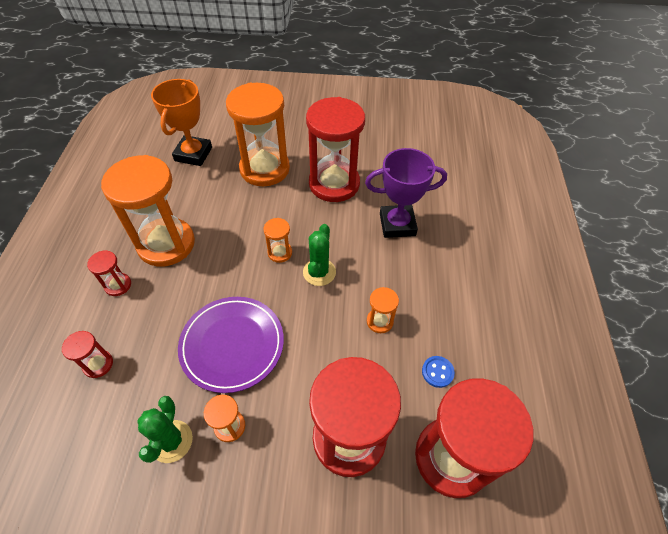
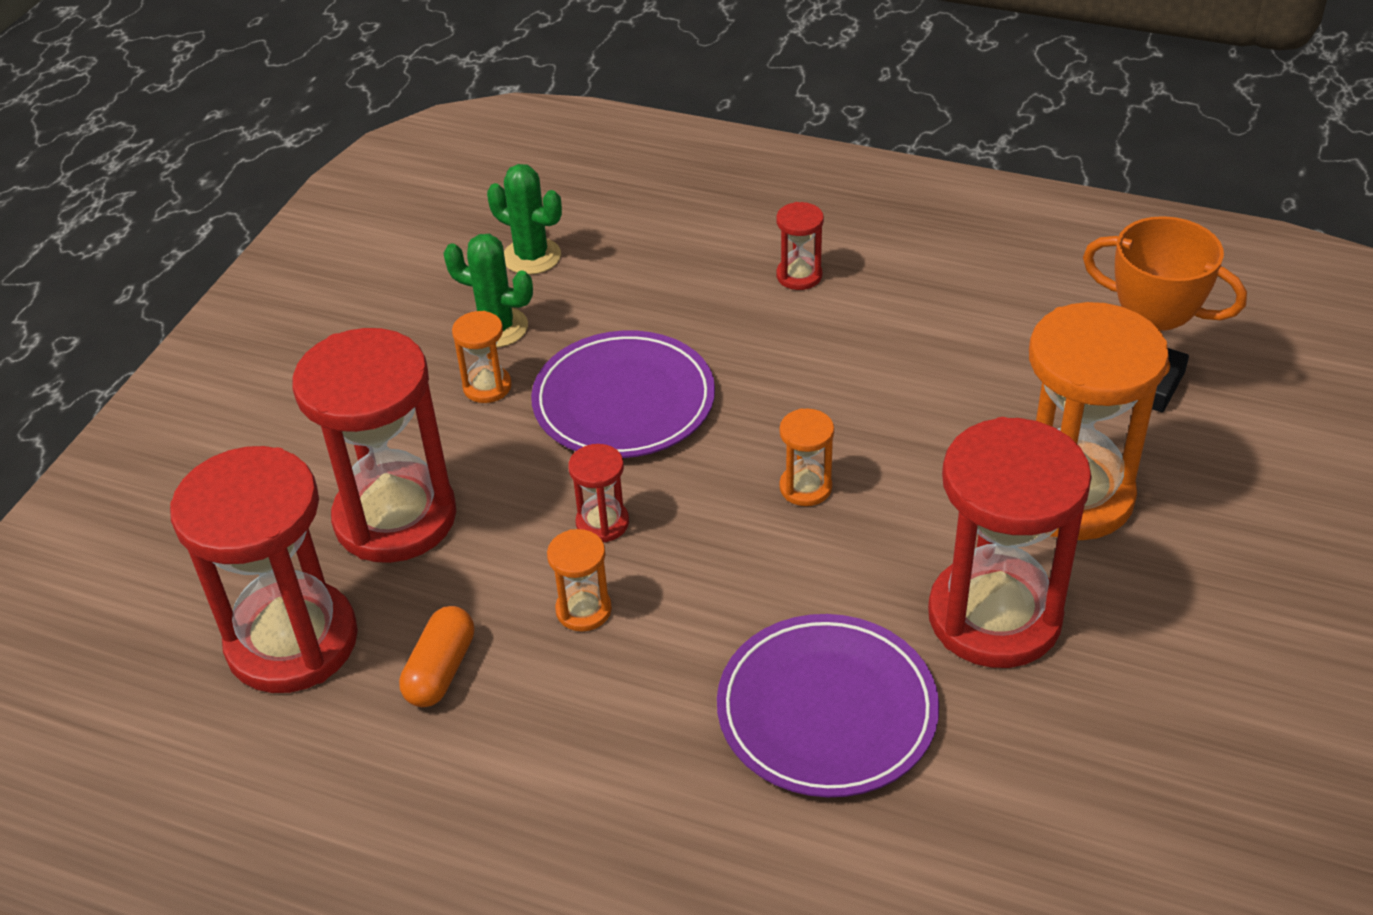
camera: 110 degrees right, 10 degrees down
(98, 364) = (654, 258): red hourglass -> red hourglass (602, 523)
(166, 244) = (877, 333): orange hourglass -> none
(319, 272) = (735, 540): green cactus -> green cactus (531, 257)
(397, 224) = (827, 710): purple trophy -> purple plate
(437, 372) = (441, 670): blue button -> orange capsule

